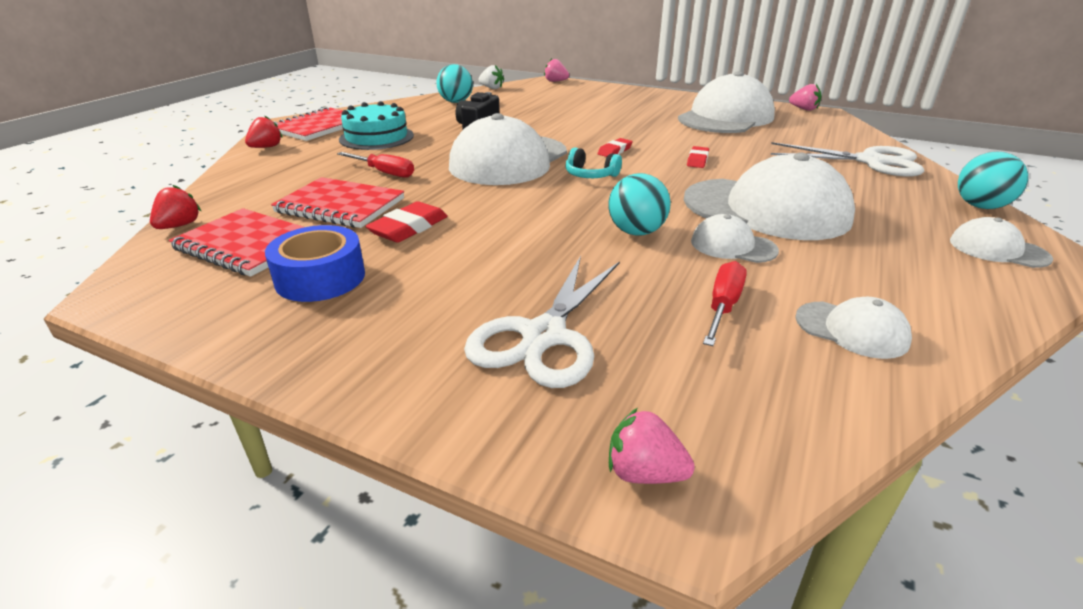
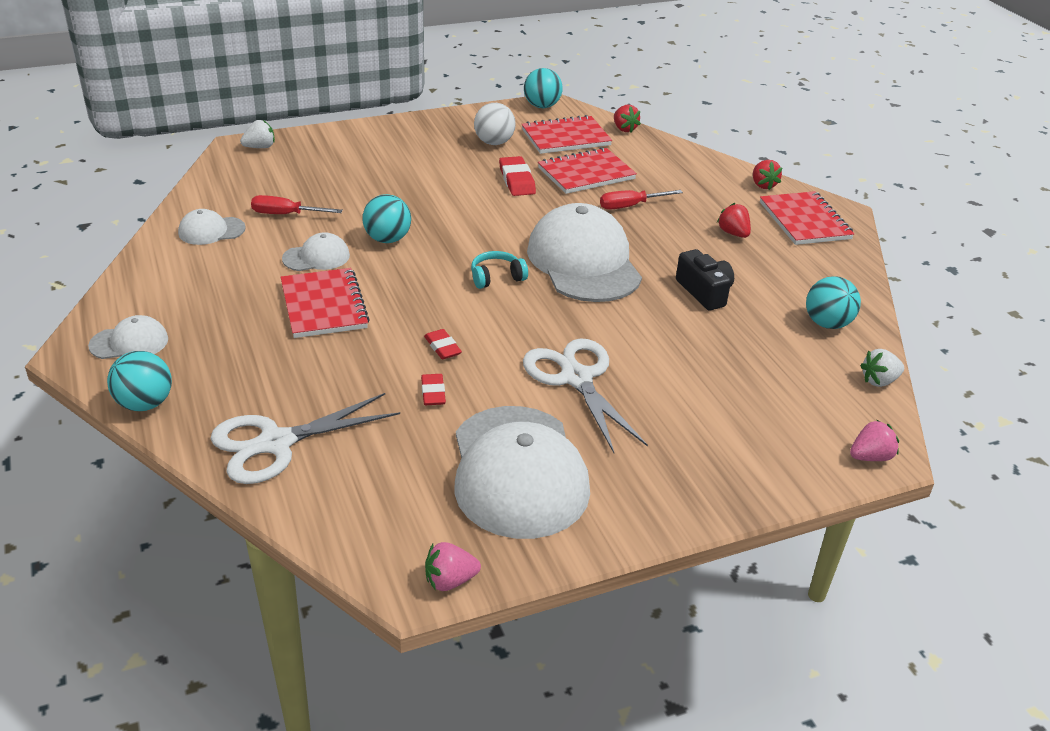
camera: 130 degrees right, 5 degrees up
(134, 299) = (542, 106): none -> turquoise ball
(320, 278) = (494, 143): blue tape -> white ball
(376, 137) = (733, 233): turquoise cake -> red strawberry
(544, 336) = (352, 166): white scissors -> white scissors (576, 378)
(615, 151) = (529, 322): red eraser -> red eraser (433, 392)
(644, 473) = (260, 147): pink strawberry -> white strawberry
(723, 306) = (286, 214): red screwdriver -> red screwdriver turned 120 degrees clockwise
(766, 209) = (324, 305): white cap -> red notebook

